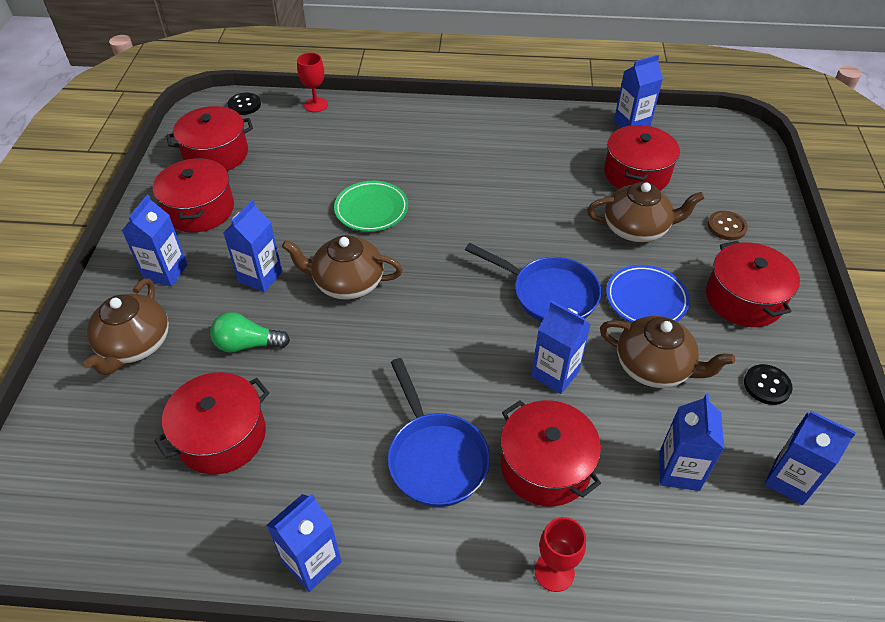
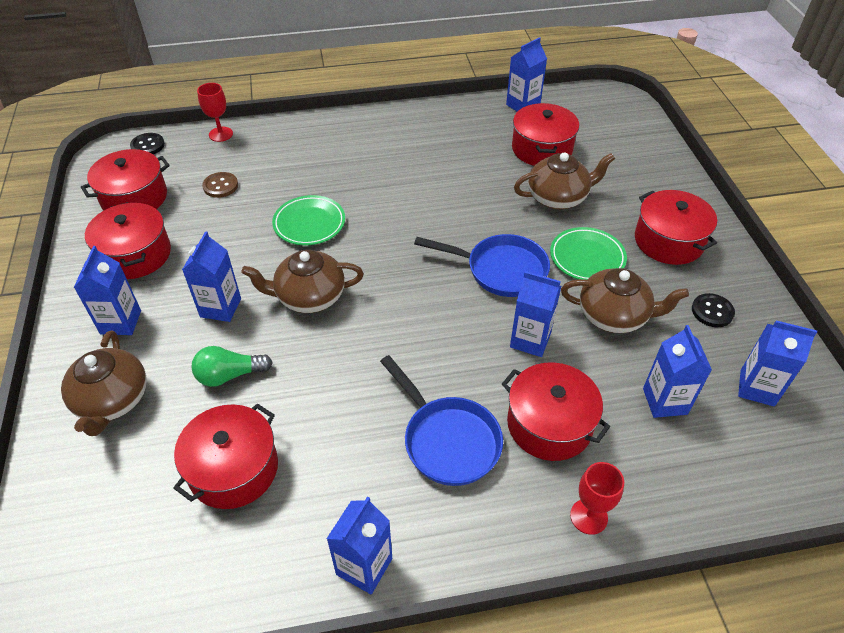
camera: 15 degrees left, 0 degrees up
(646, 299) = (587, 258): blue plate -> green plate
(726, 227) = (633, 181): brown button -> brown button (220, 186)

